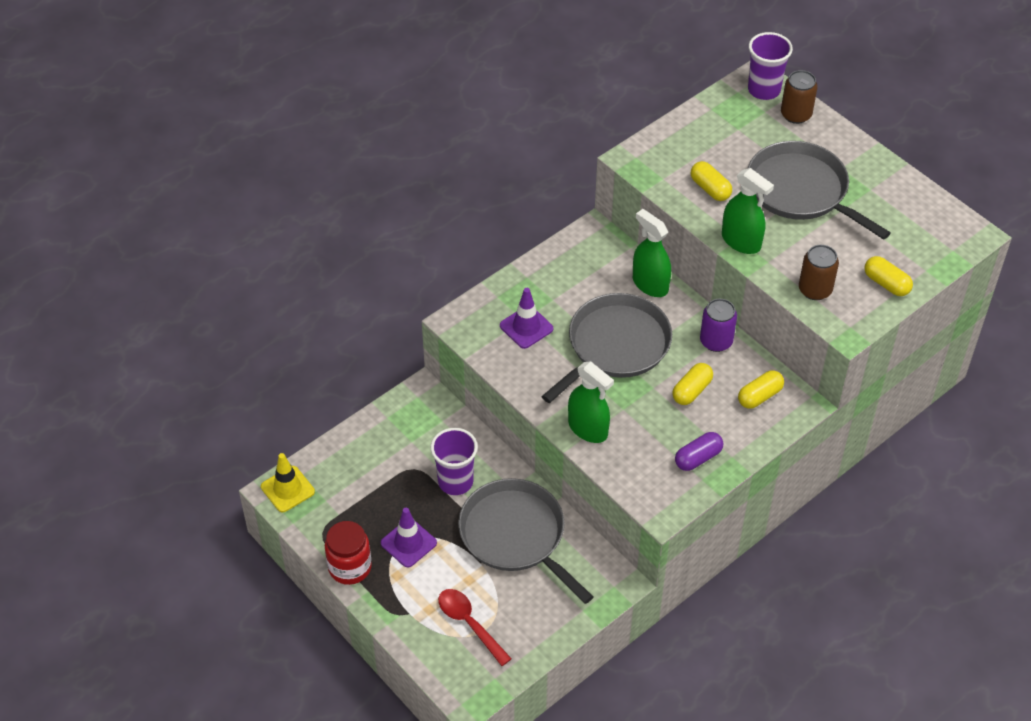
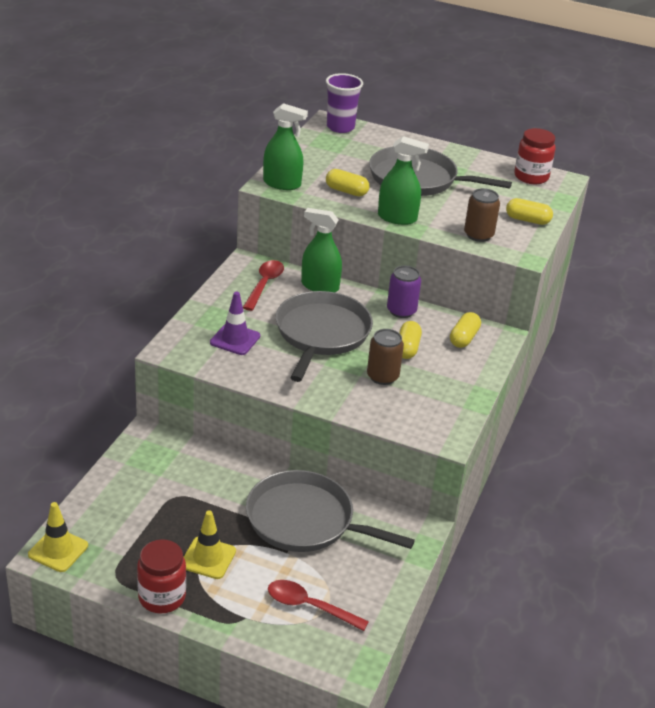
camera: 30 degrees left, 15 degrees down
(408, 543) = (208, 558): purple traffic cone -> yellow traffic cone
(455, 482) = (222, 495): purple cup -> none
(588, 429) = (340, 397): green spray bottle -> green spray bottle (282, 184)
(594, 266) = (264, 285): none -> red spoon
(698, 458) = (448, 393): purple capsule -> none
(796, 114) = (376, 137): brown can -> brown can (382, 376)
(937, 221) = (531, 177): none -> red jar

